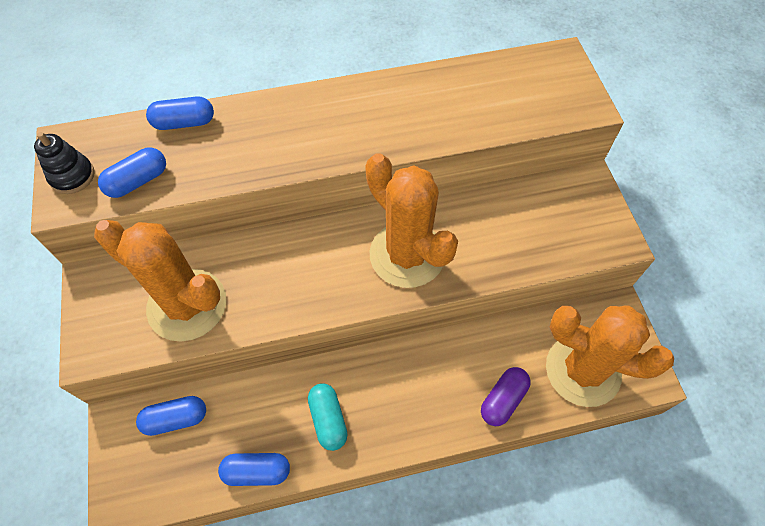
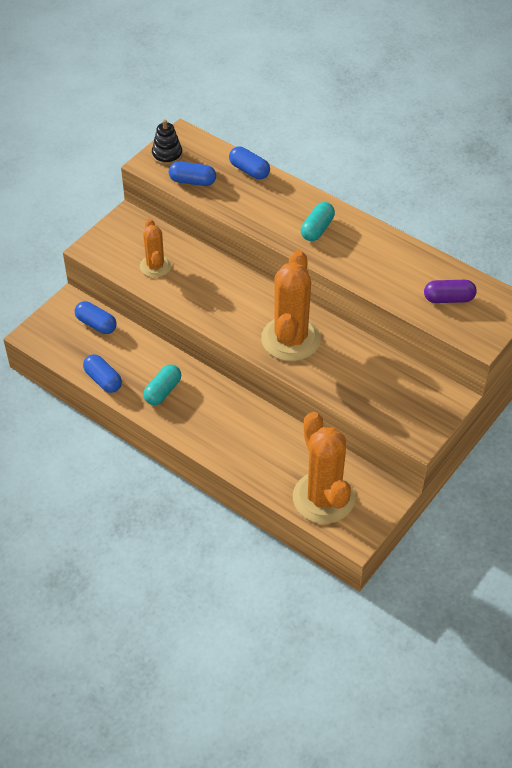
camera: 50 degrees right, 10 degrees down
(187, 305) = (155, 266): orange cactus -> orange cactus, size x0.56
(325, 126) = (317, 229): none -> turquoise capsule
(503, 400) = (260, 467): purple capsule -> purple capsule (448, 299)

